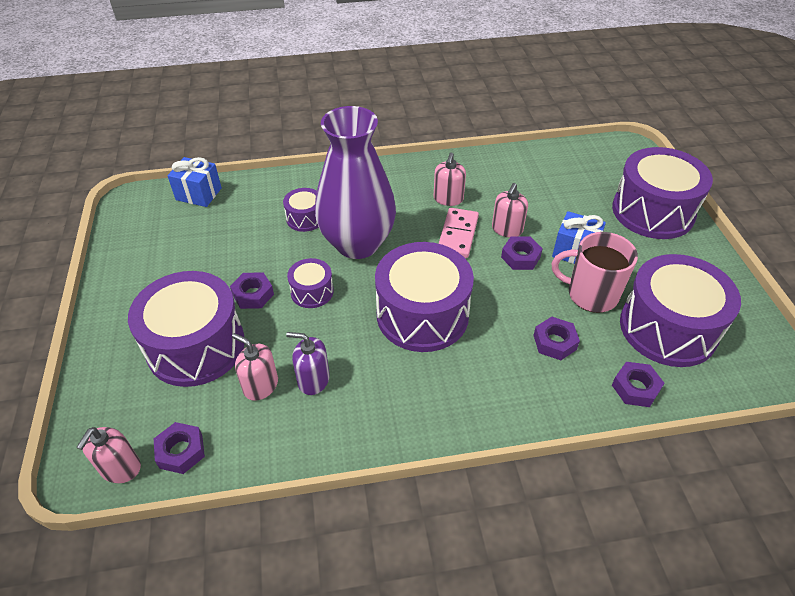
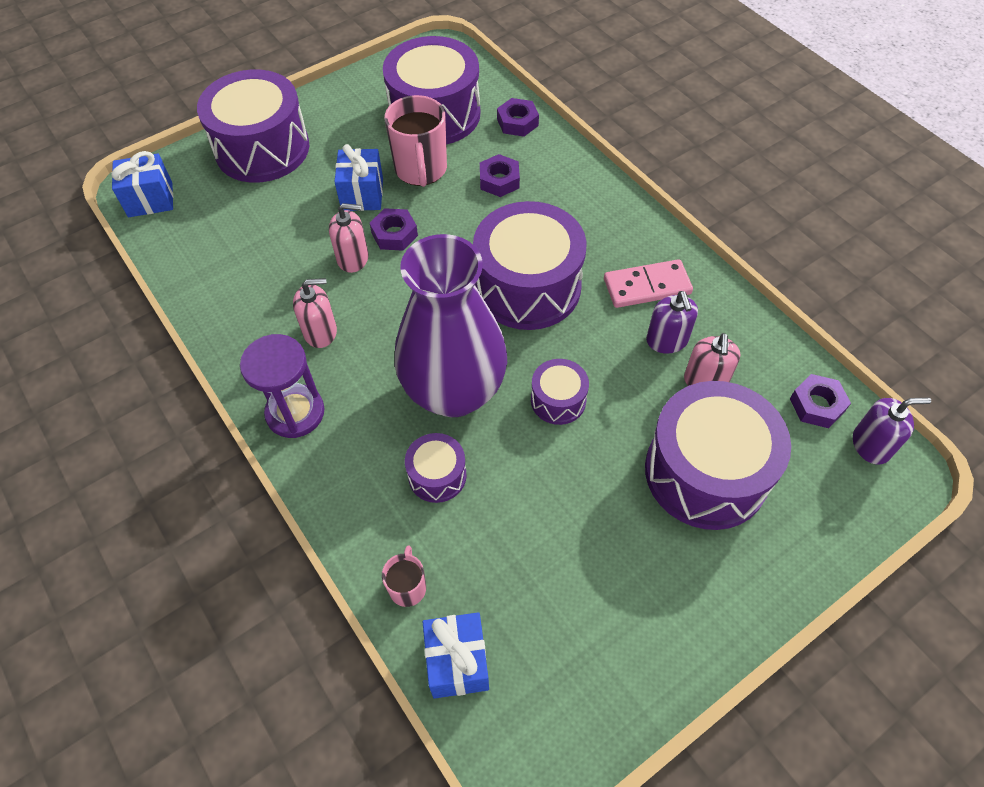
camera: 115 degrees left, 10 degrees up
(120, 468) = (871, 445): pink soap dispenser -> purple soap dispenser
(252, 188) = (408, 587): none -> pink mug
(253, 294) = (600, 459): purple nut -> none
(393, 175) = (295, 413): none -> purple hourglass
(457, 235) = (386, 299): pink domino -> pink domino (647, 286)
(614, 151) = (150, 200): none -> blue gift

